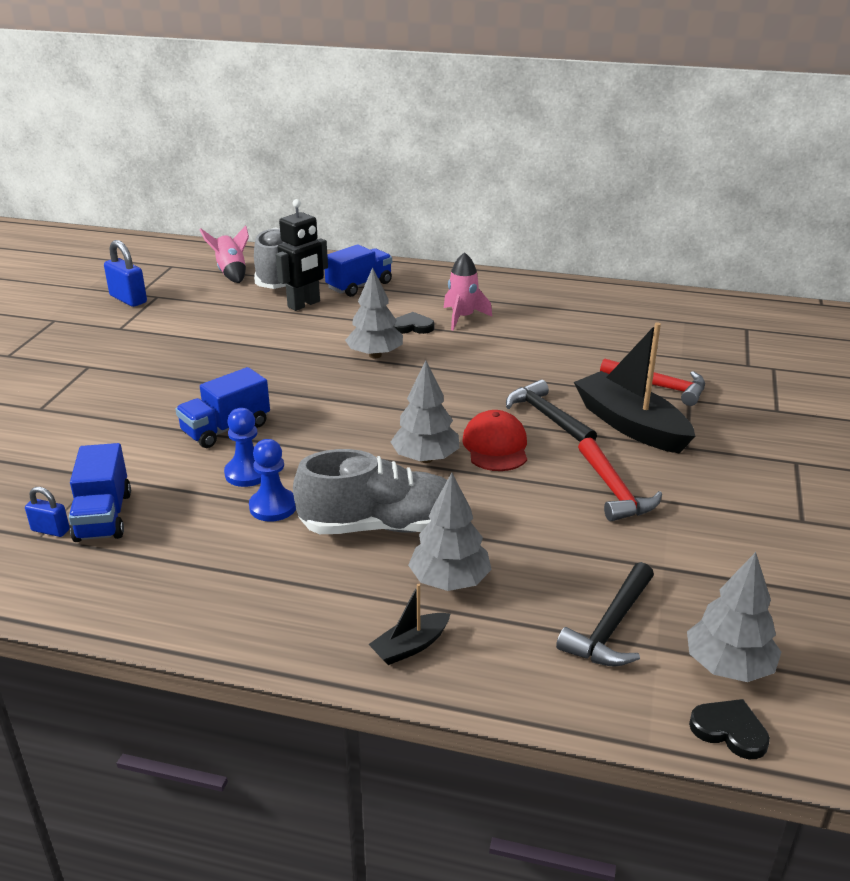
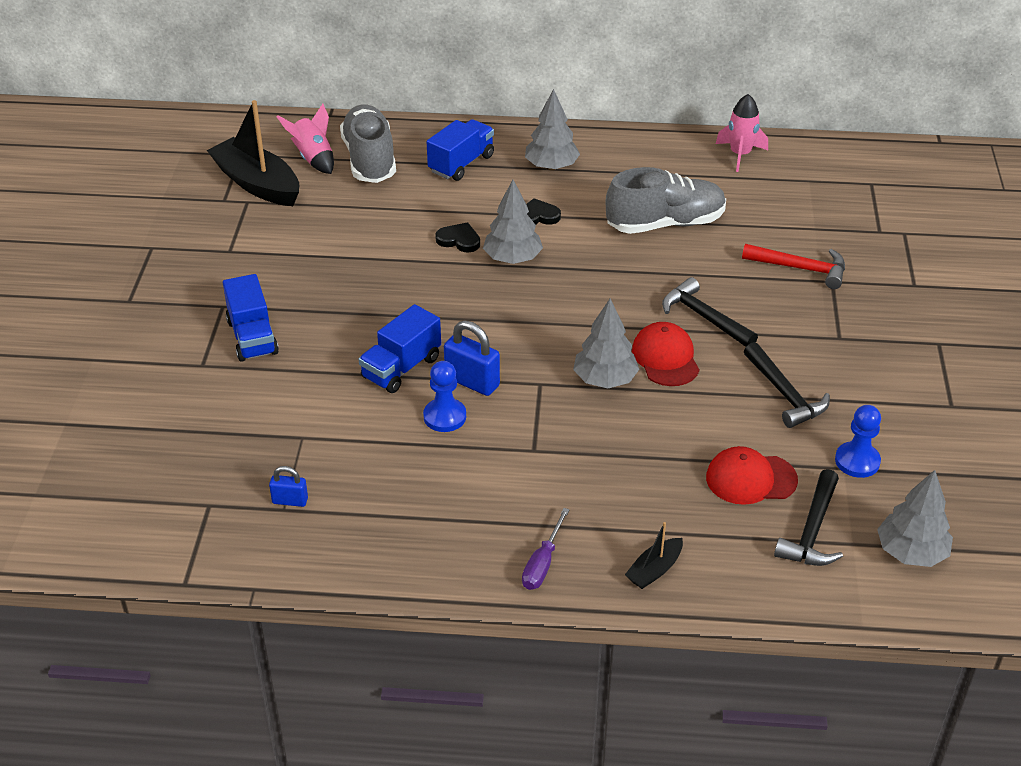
camera: 10 degrees left, 10 degrees up
(103, 516) = (332, 480): blue truck -> blue truck (252, 337)
(128, 299) = (217, 209): blue padlock -> blue padlock (472, 382)
(273, 507) = (484, 450): blue pawn -> blue pawn (857, 461)
(285, 623) = (542, 563): none -> purple screwdriver
(304, 304) = (412, 197): black robot -> none
(381, 526) = (589, 458): grey shoe -> grey shoe (665, 224)
(449, 581) = (667, 505): grey tree -> grey tree (551, 166)
(462, 318) = (585, 198): pink rocket -> pink rocket (740, 154)
(553, 566) = (750, 479): none -> red cap
(614, 490) = (785, 394): red hammer -> black hammer
(630, 425) = (784, 318): black boat -> black boat (257, 184)
(729, 730) = (920, 606): black heart -> black heart (459, 240)

